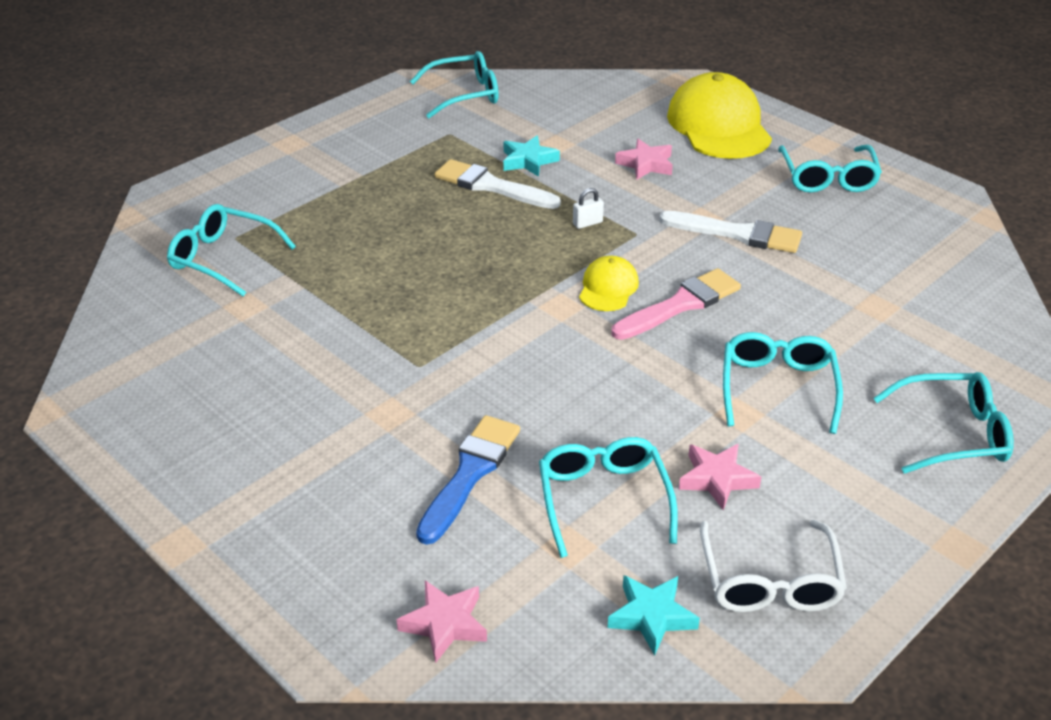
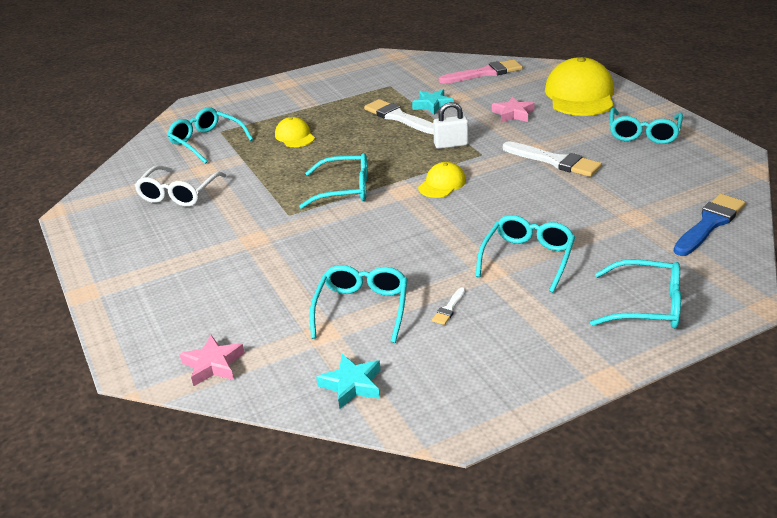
camera: 20 degrees right, 5 degrees down
(355, 234) = (295, 136): none -> yellow cap
(464, 94) = (413, 64): turquoise glasses -> turquoise glasses (344, 190)
(470, 474) = (283, 280): blue brush -> blue brush (709, 224)
(587, 223) = (451, 145): white padlock -> white padlock, size x1.59
(680, 305) = (487, 199): pink brush -> pink brush (484, 73)
(717, 479) = (449, 308): pink star -> white brush
(770, 581) = (449, 378): white glasses -> white glasses (179, 194)

